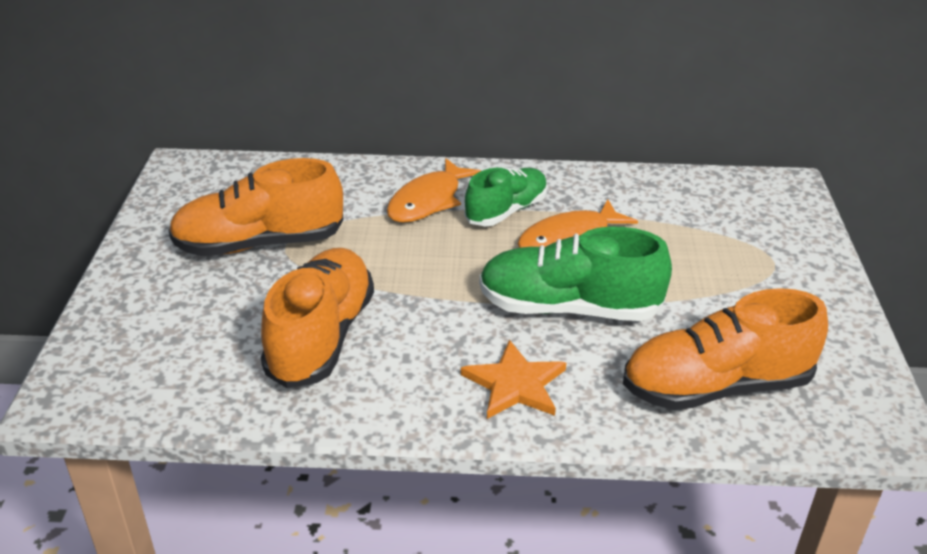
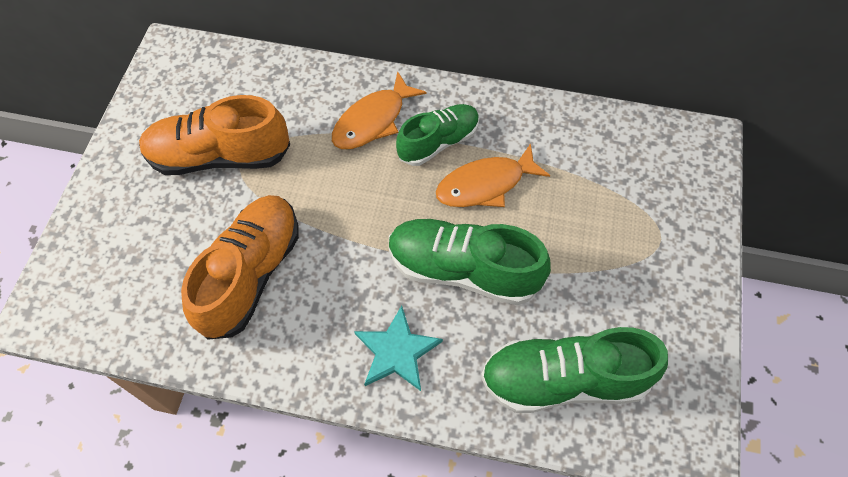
camera: 10 degrees right, 25 degrees up
(515, 384) = (397, 351): orange star -> turquoise star
(716, 387) = (564, 380): orange shoe -> green shoe

